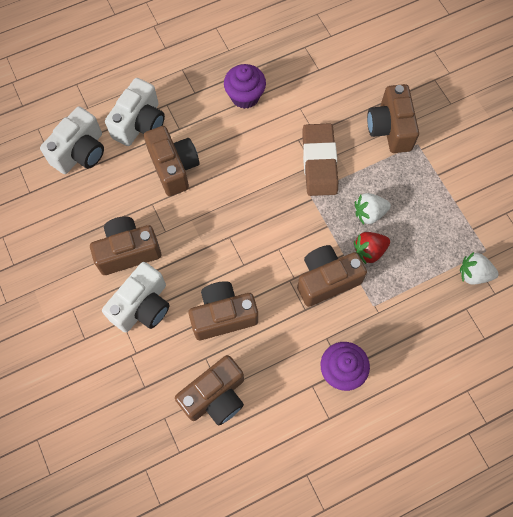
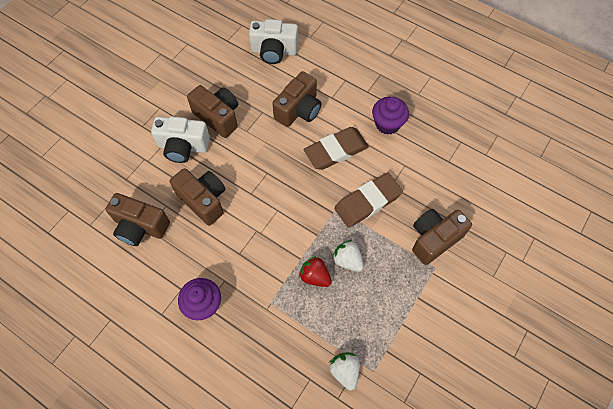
camera: 60 degrees right, 5 degrees down
(140, 124) = (319, 72): white camera -> none
(245, 159) = (336, 151): none -> brown eraser
(326, 280) = (272, 256): brown camera -> none

